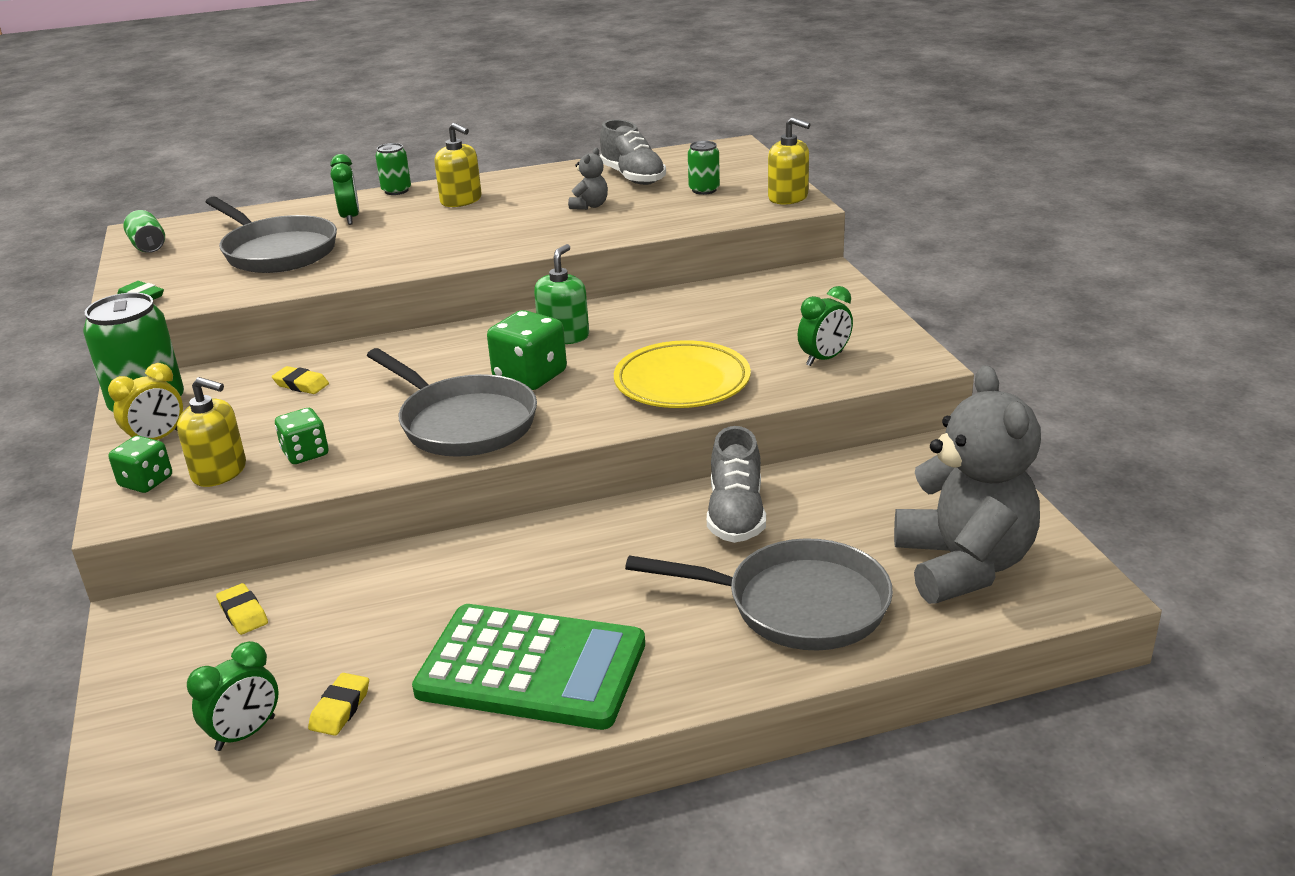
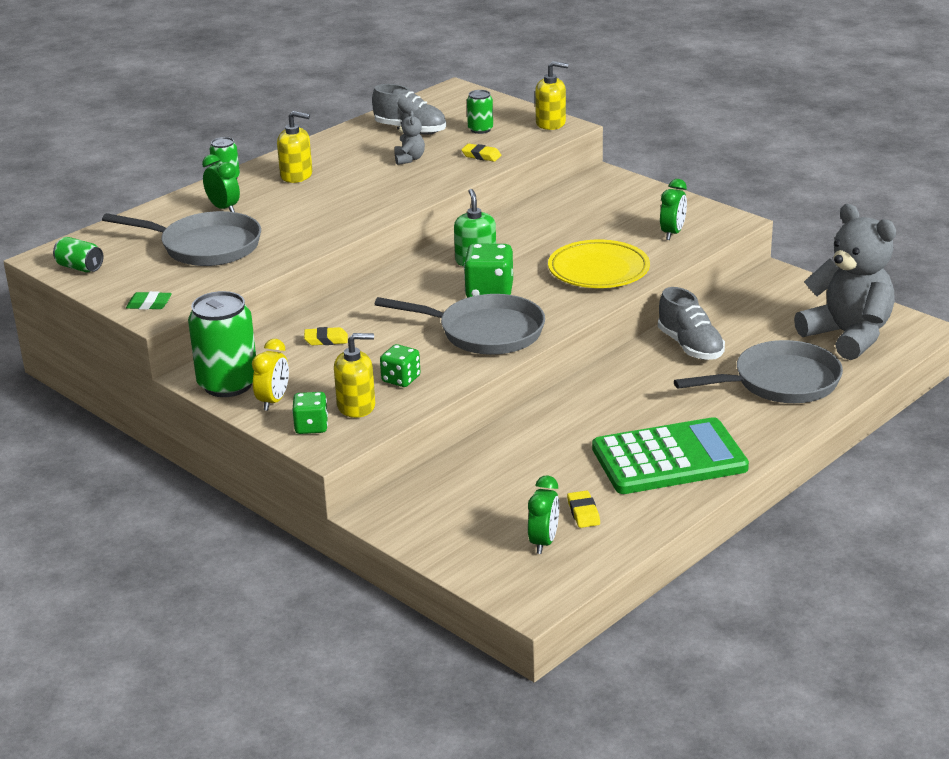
camera: 30 degrees left, 0 degrees up
(243, 613) = (448, 490): yellow eraser -> yellow eraser (481, 156)

